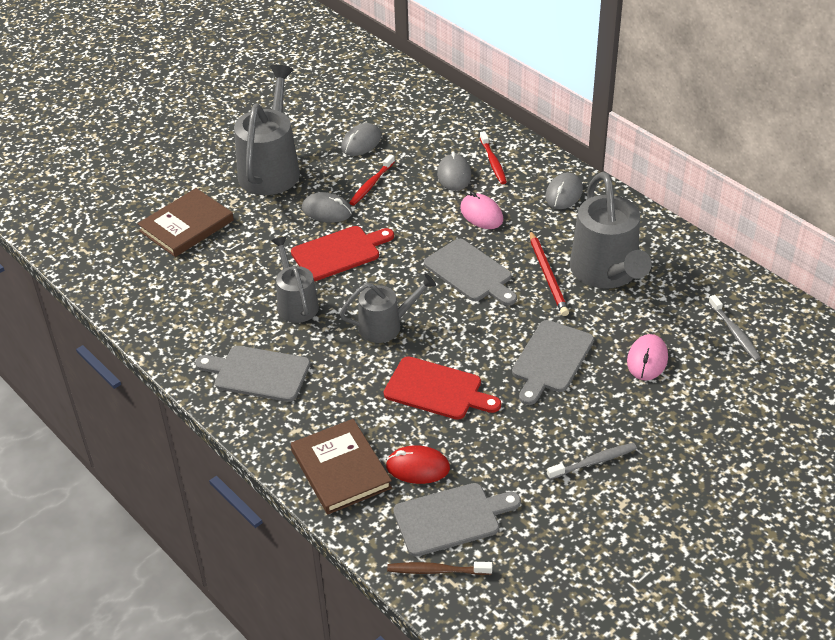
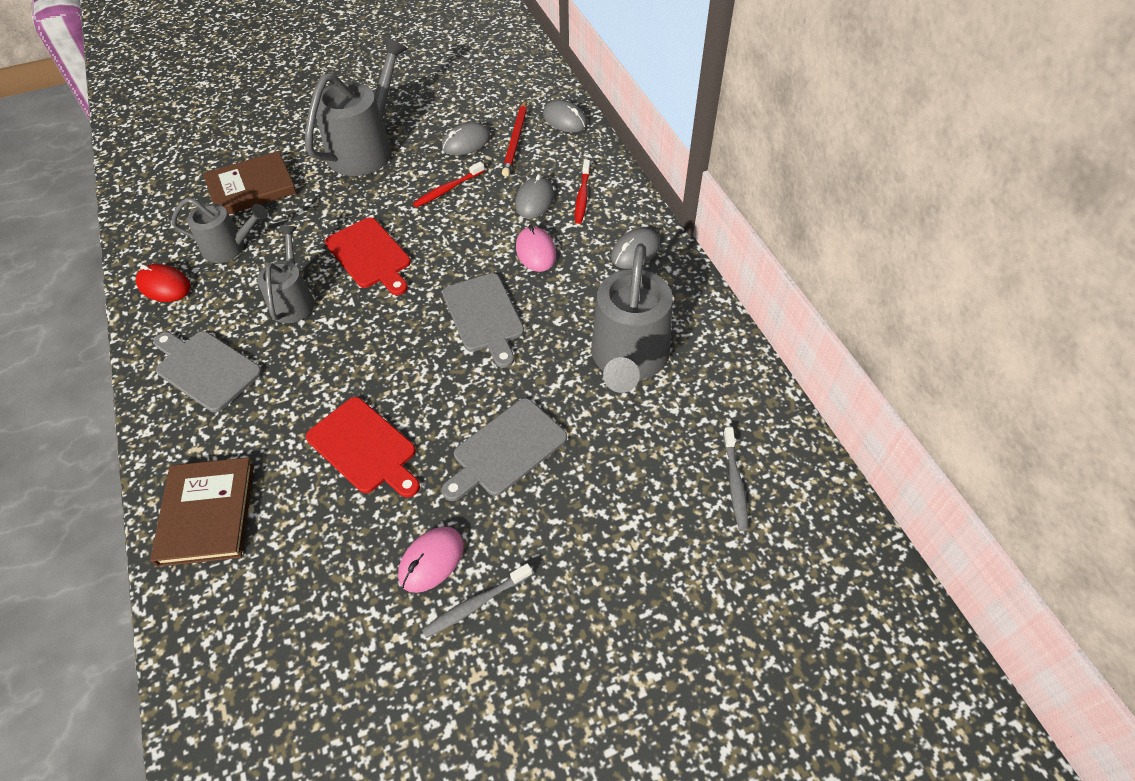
camera: 20 degrees right, 10 degrees up
(327, 211) = (388, 206): grey mouse -> grey mouse (565, 120)
(339, 252) = (370, 255): red cutting board -> red cutting board turned 60 degrees clockwise
(386, 326) = (362, 353): grey watering can -> grey watering can (230, 247)
(417, 467) = (284, 540): red mouse -> red mouse (164, 286)
(436, 571) = (217, 689): brown toothbrush -> none
(451, 518) = (276, 622): grey cutting board -> none
(548, 275) = (563, 343): red pencil -> red pencil (516, 140)
(594, 462) = (475, 604): grey toothbrush -> grey toothbrush turned 150 degrees clockwise
(647, 360) = (612, 486): pink mouse -> pink mouse (431, 560)

